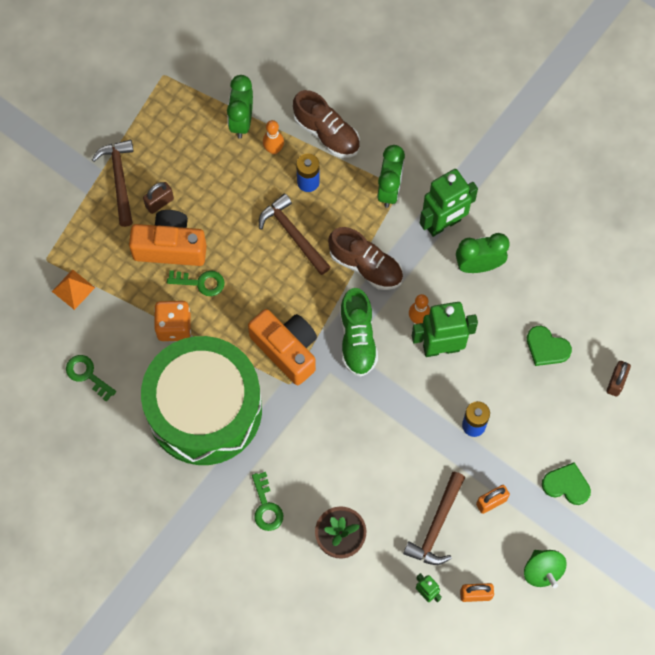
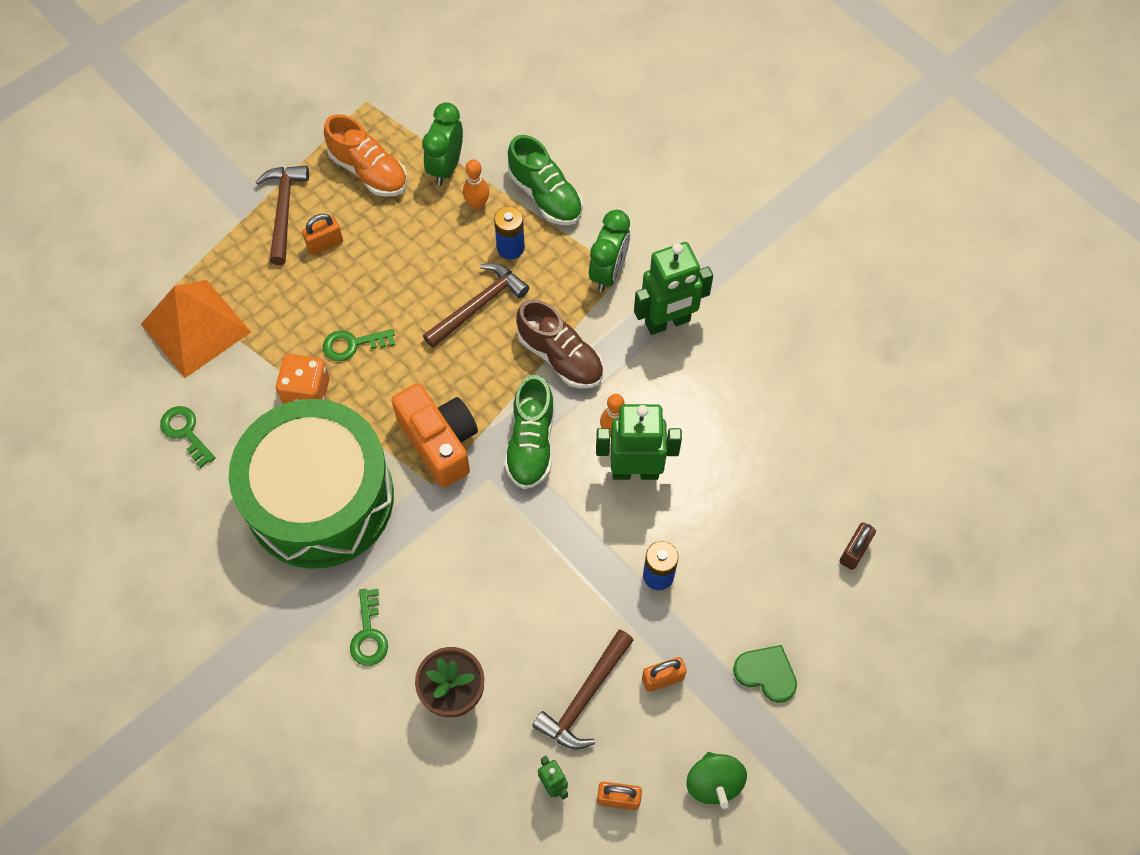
camera: 10 degrees right, 5 degrees down
(73, 289) = (195, 328): orange pyramid -> orange pyramid, size x2.06
(159, 203) = (325, 244): brown padlock -> orange padlock
(170, 247) = (325, 297): orange camera -> none
(180, 135) = (369, 171): none -> orange shoe
(201, 282) = (352, 344): green key -> green key turned 150 degrees clockwise
(293, 234) = (478, 305): brown hammer -> brown hammer turned 75 degrees clockwise
(327, 133) = (545, 195): brown shoe -> green shoe
(478, 265) = (702, 378): green clock -> none
(546, 347) = (771, 493): green heart -> none

